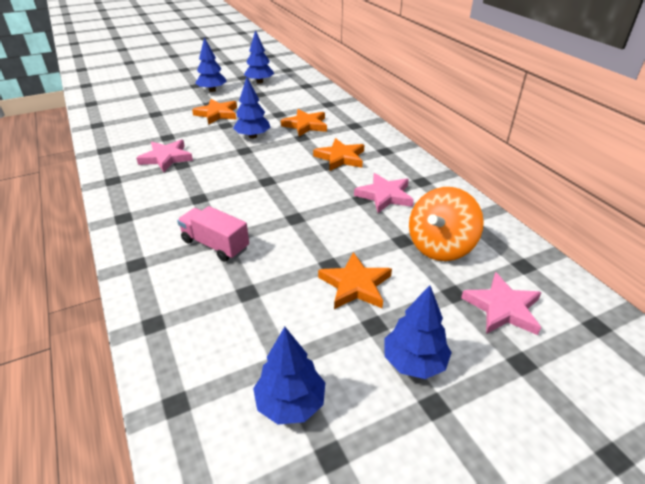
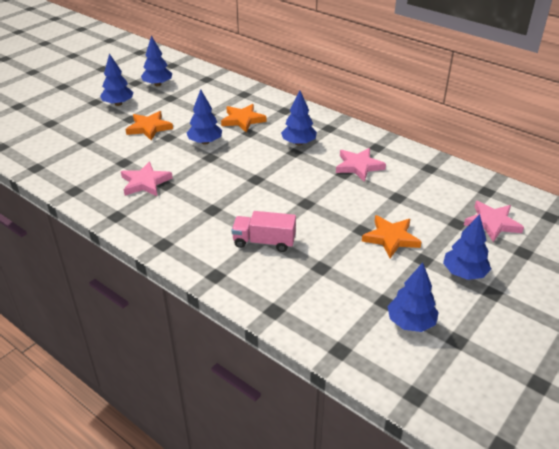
camera: 25 degrees left, 0 degrees up
(340, 158) = (298, 143): orange star -> blue tree
(440, 247) = (426, 194): orange spinning top -> none

